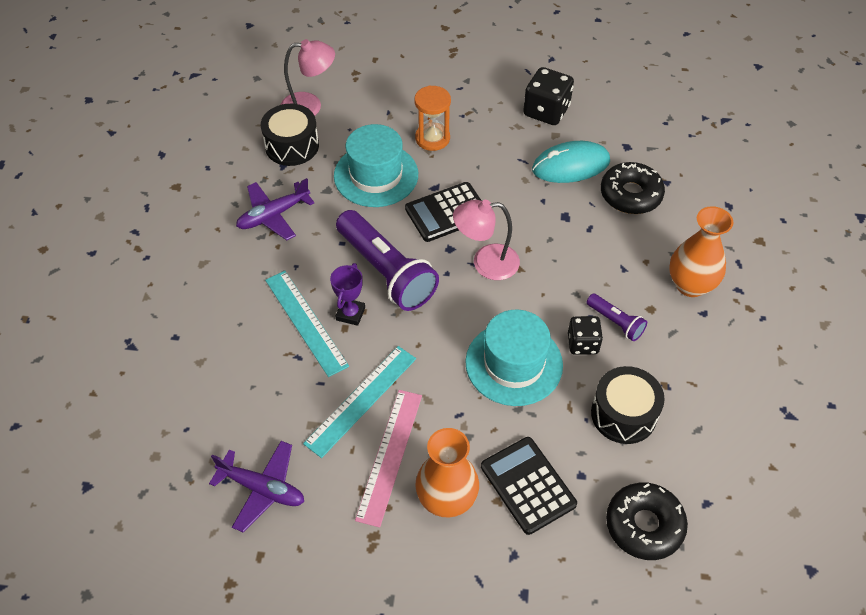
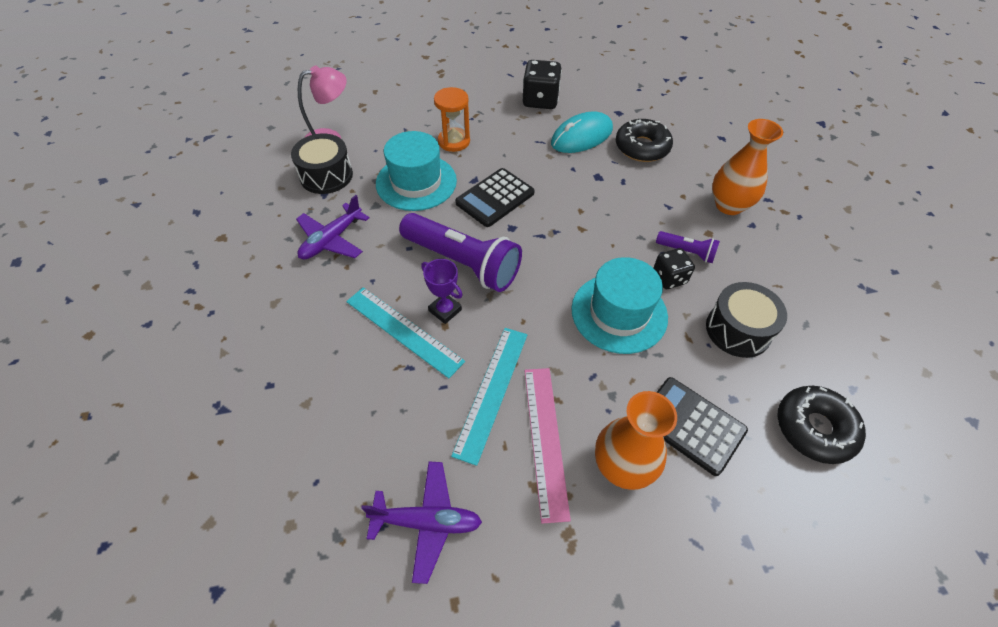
camera: 20 degrees left, 0 degrees up
(350, 314) = (445, 310): purple trophy -> purple trophy turned 45 degrees counterclockwise
(486, 263) = (550, 231): pink lamp -> none

